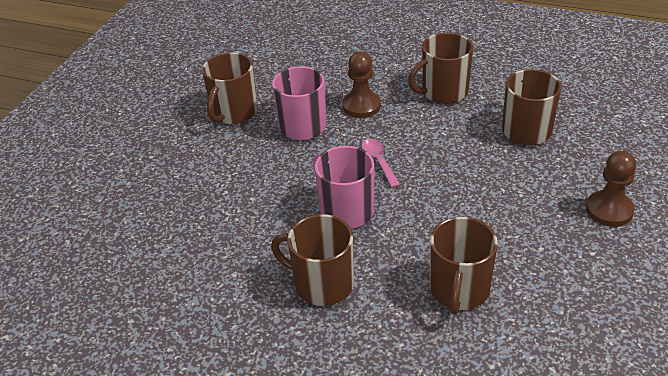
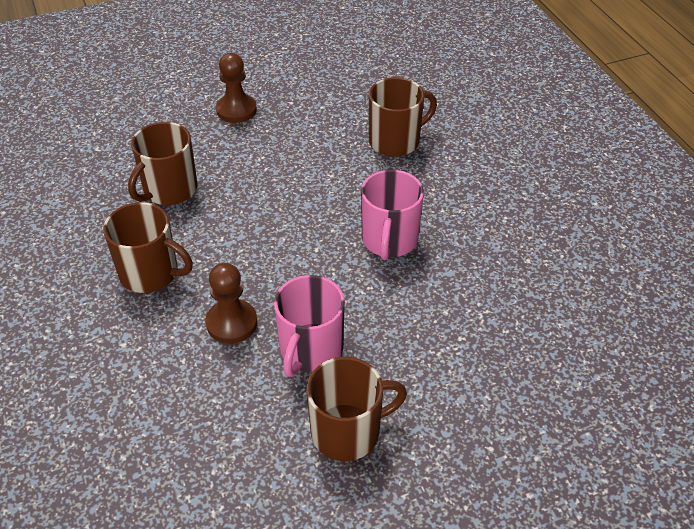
camera: 135 degrees left, 5 degrees up
(322, 284) = (473, 206): brown mug -> none
(378, 161) = (306, 257): pink spoon -> none

